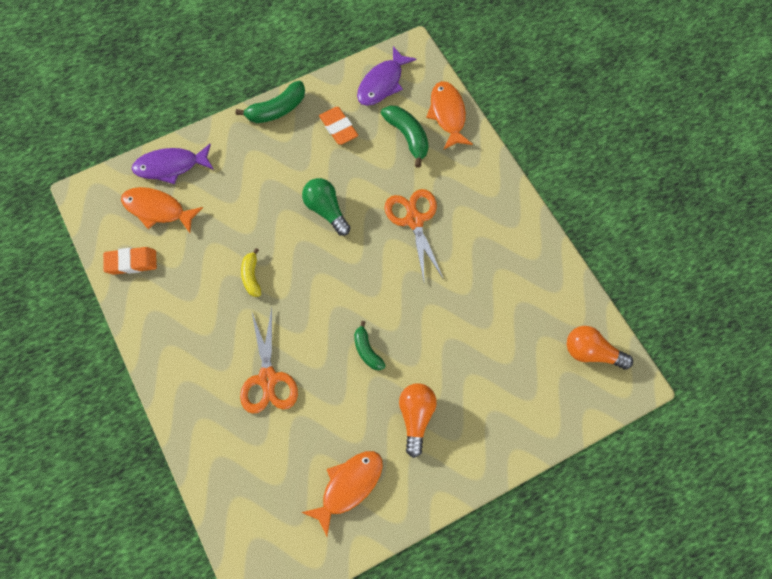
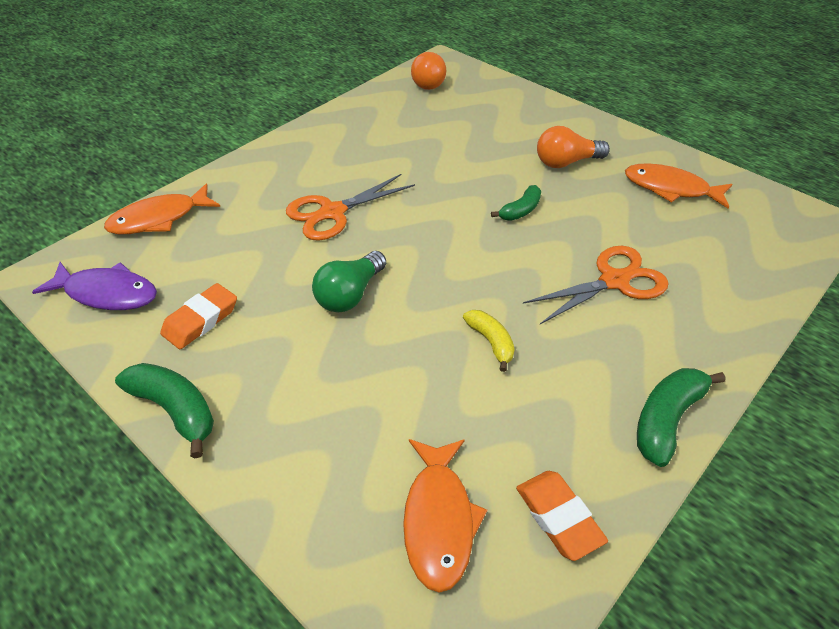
camera: 110 degrees left, 20 degrees down
(170, 166) = (339, 537): purple fish -> none
(251, 277) = (491, 342): yellow banana -> yellow banana turned 90 degrees counterclockwise
(407, 137) = (203, 246): green banana -> green banana (666, 419)

